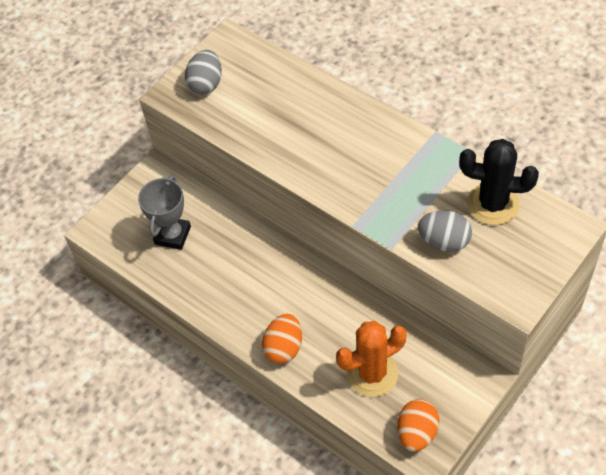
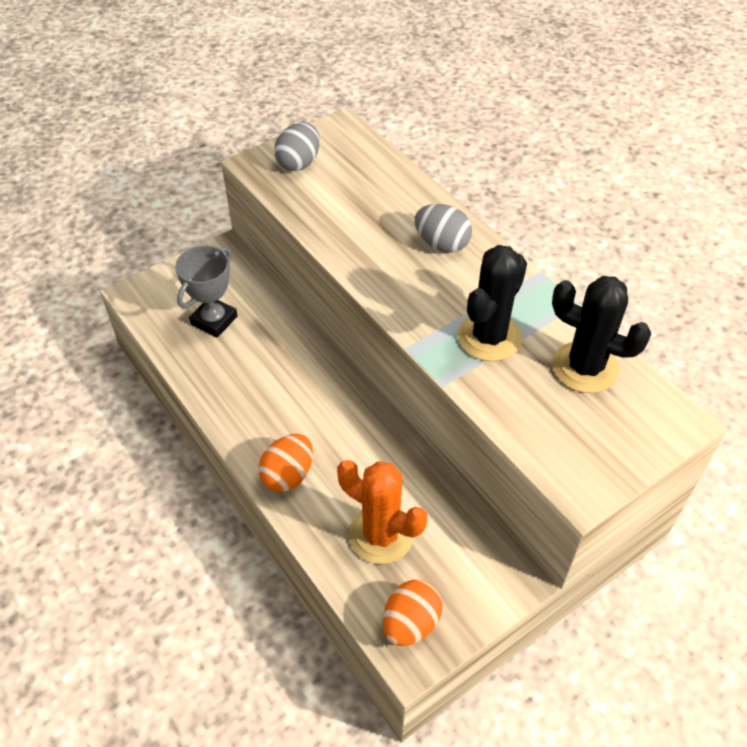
camera: 10 degrees right, 5 degrees down
(372, 373) = (381, 535): orange cactus -> orange cactus turned 45 degrees clockwise
(413, 199) = (489, 337): none -> black cactus
(444, 241) = (510, 394): grey egg -> grey egg (441, 244)

